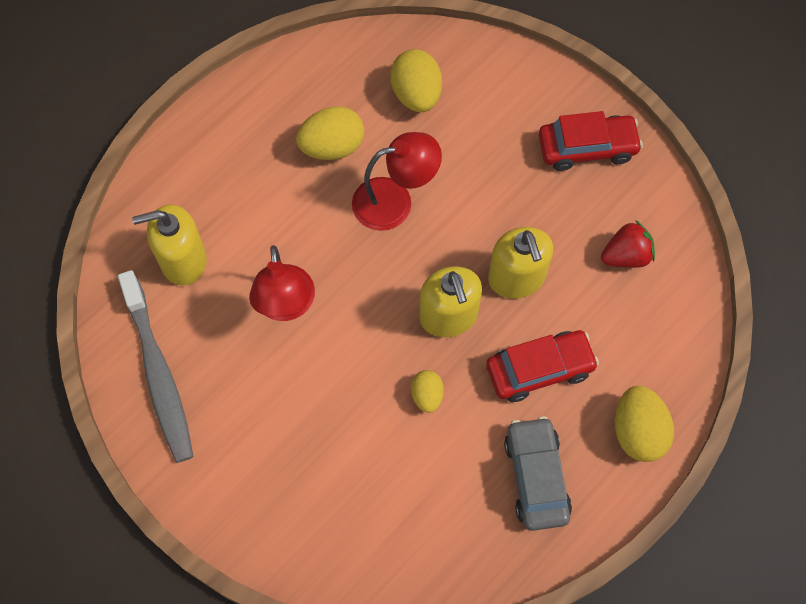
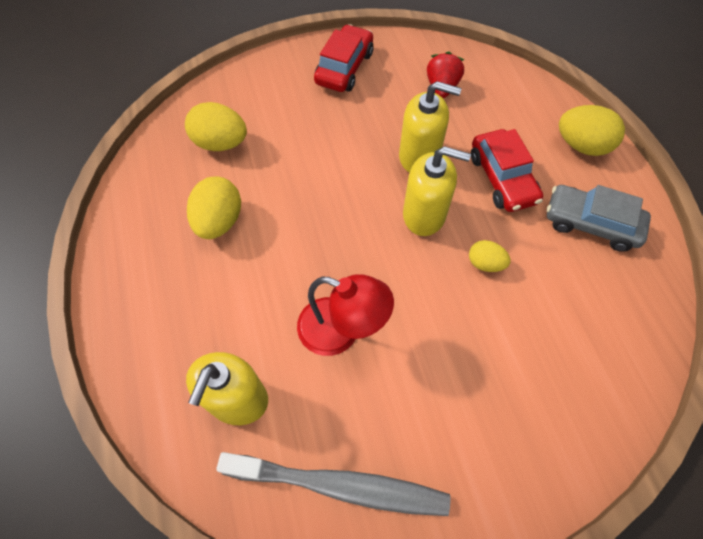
camera: 60 degrees left, 5 degrees down
(395, 201) = (301, 202): red lamp -> none
(539, 369) = (502, 178): red car -> red car turned 150 degrees clockwise

